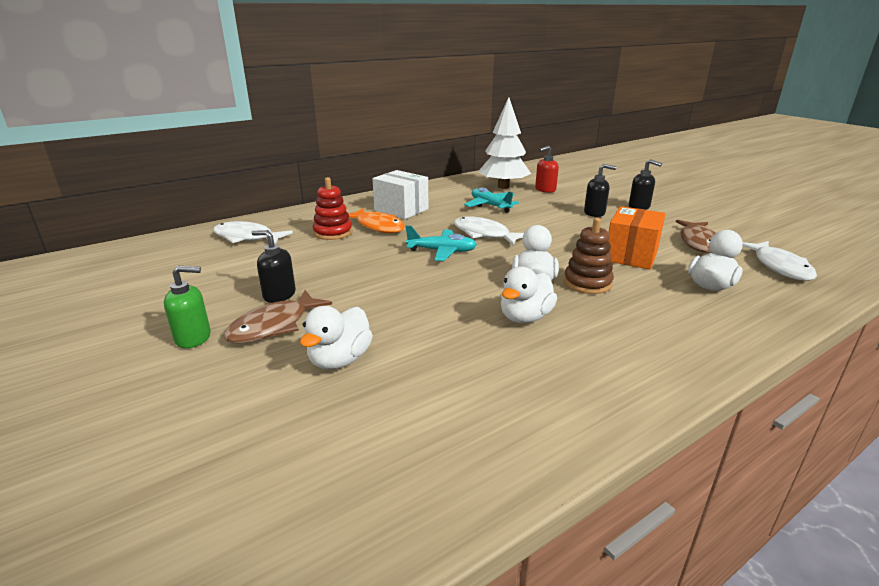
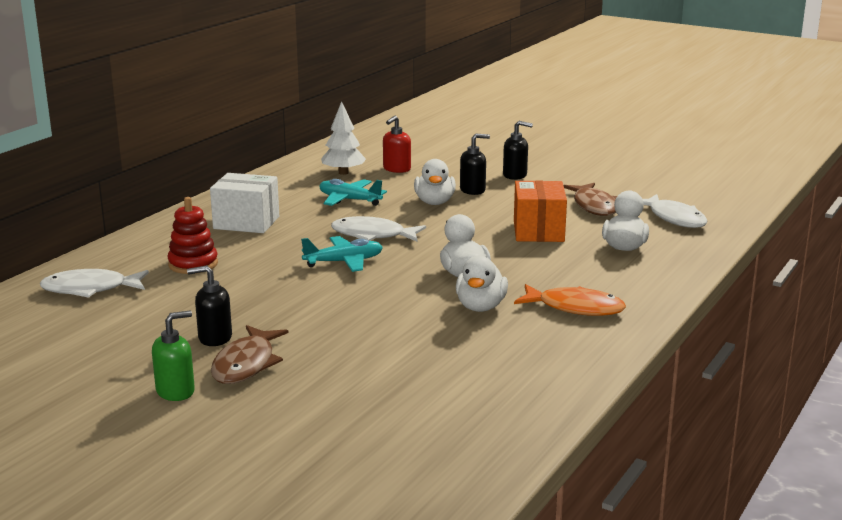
camera: 25 degrees left, 5 degrees down
(340, 360) = (345, 375): white duck -> white duck (434, 202)
(378, 226) = (240, 247): orange fish -> orange fish (575, 308)
(503, 186) = (343, 172): white tree -> white tree, size x0.66
(587, 283) = (515, 266): brown stacking toy -> none

